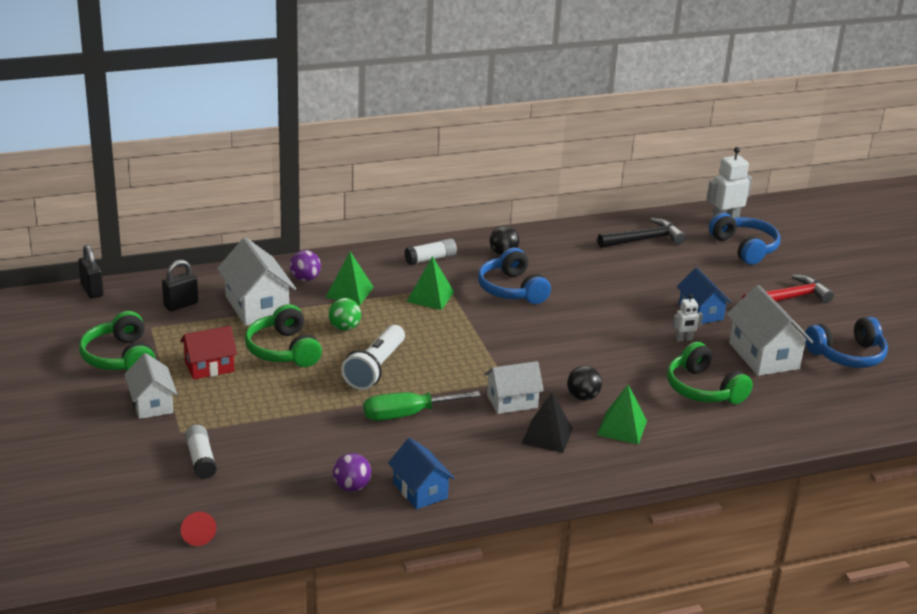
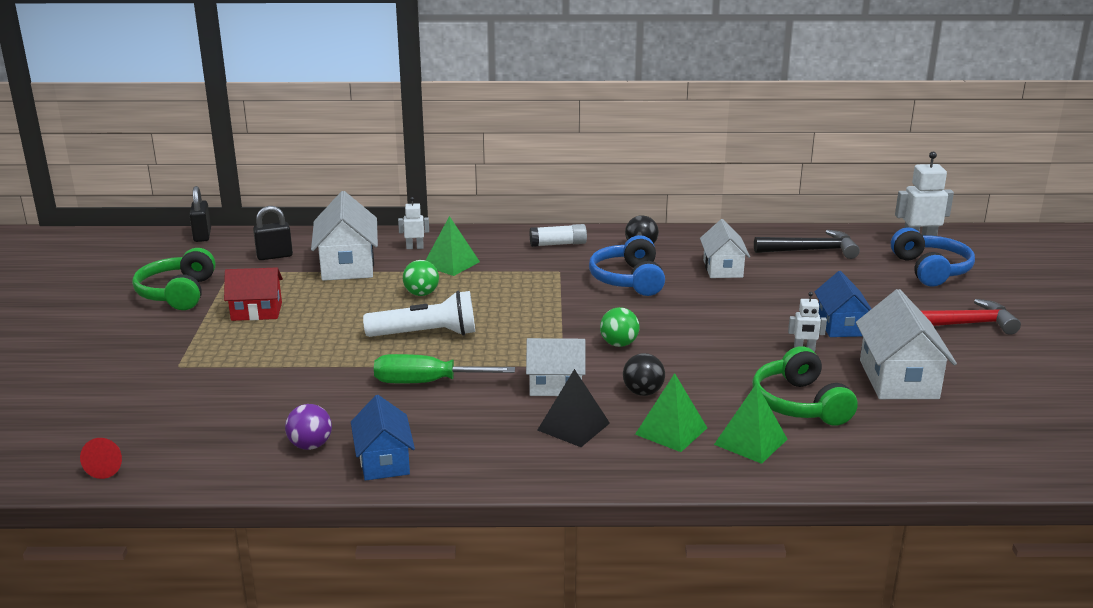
camera: 20 degrees right, 5 degrees down
(152, 403) = (172, 337): white house -> white house (723, 268)
(201, 459) = (175, 394): white glue stick -> none
(283, 350) = (343, 306): green headphones -> none
(305, 279) = (415, 247): purple ball -> white robot
(375, 368) = (425, 334): white flashlight -> white flashlight turned 135 degrees counterclockwise
(430, 296) = (533, 276): green pyramid -> green pyramid (750, 441)
(539, 355) = (619, 344): none -> green ball
(847, 355) = (1013, 392): blue headphones -> none

